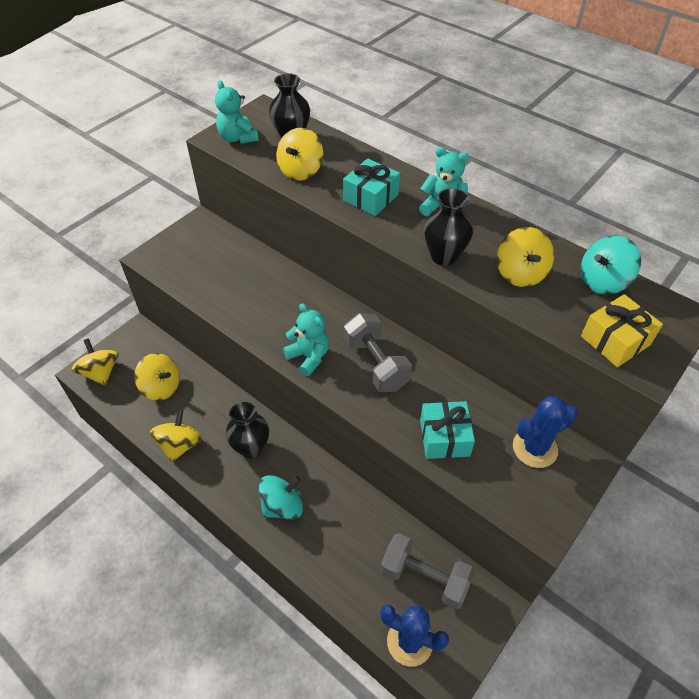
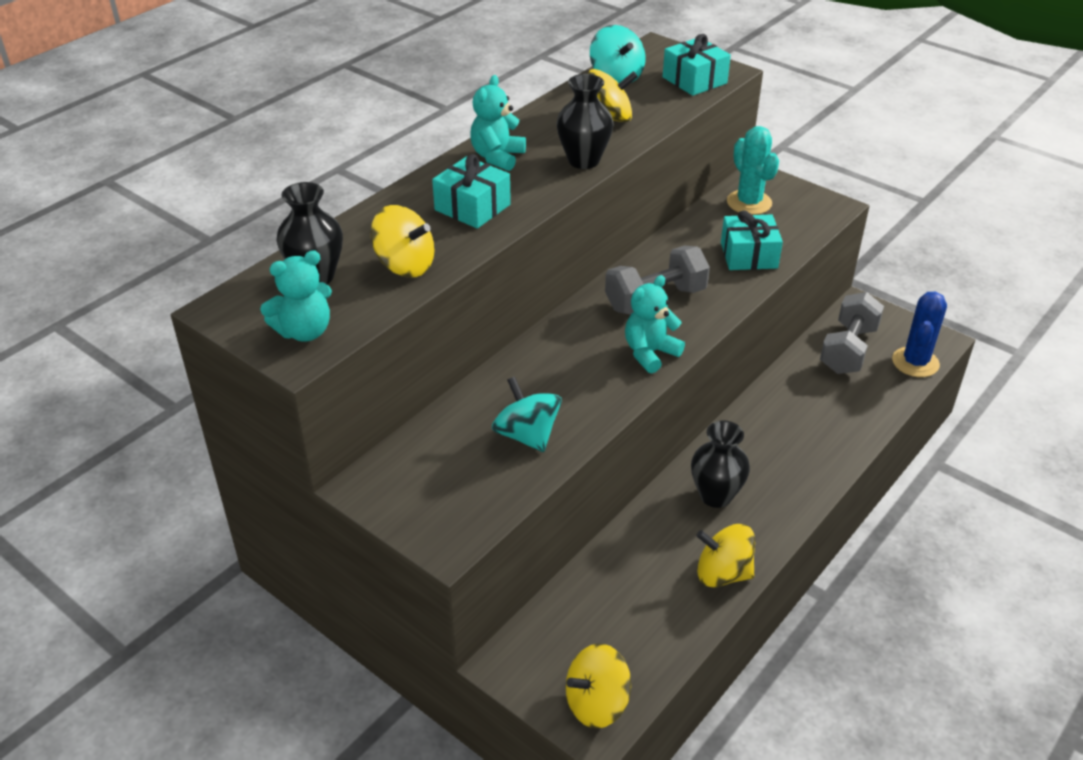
camera: 90 degrees left, 10 degrees down
(161, 387) = (622, 611): yellow spinning top -> none
(282, 506) = (792, 461): turquoise spinning top -> turquoise spinning top (527, 435)
(535, 448) = (749, 203): blue cactus -> turquoise cactus
(615, 340) = (694, 80): yellow gift -> turquoise gift

